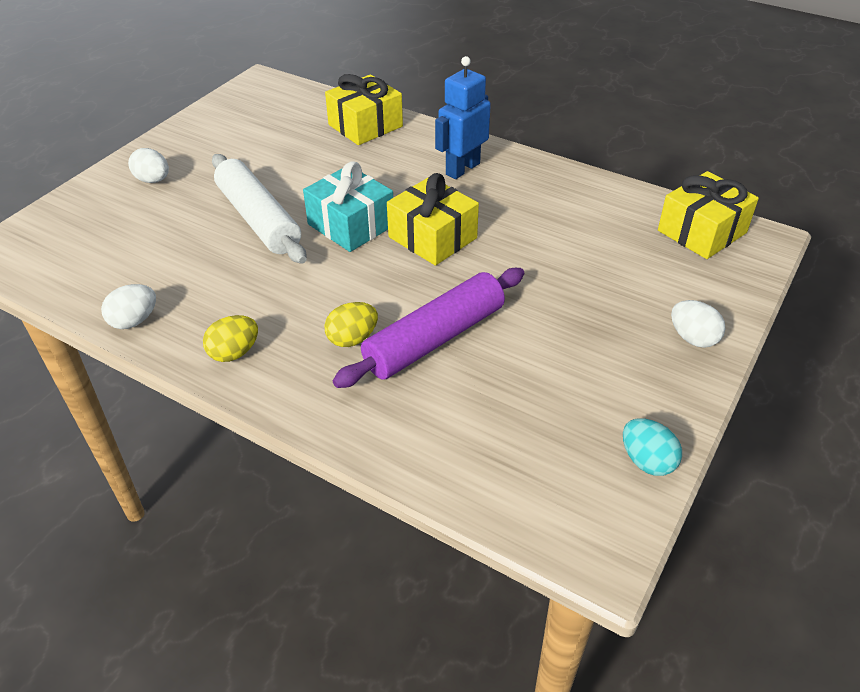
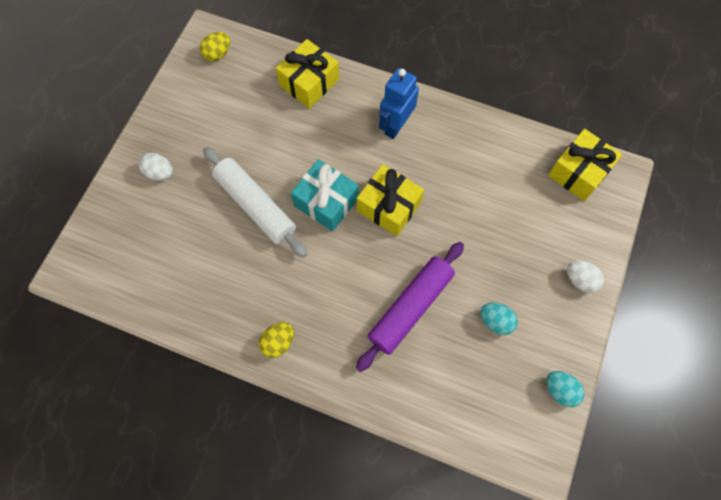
camera: 10 degrees left, 25 degrees up
(134, 321) = (199, 324): white egg -> none
(352, 339) = (355, 317): yellow egg -> yellow egg (218, 54)
(557, 368) = (495, 321): none -> turquoise egg

